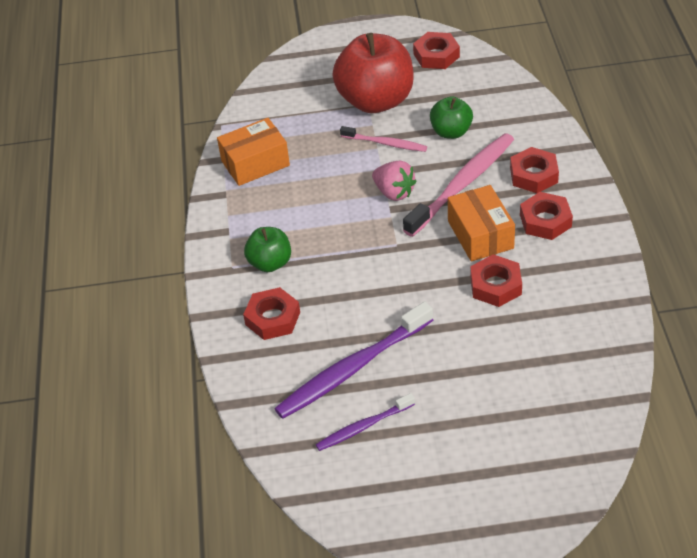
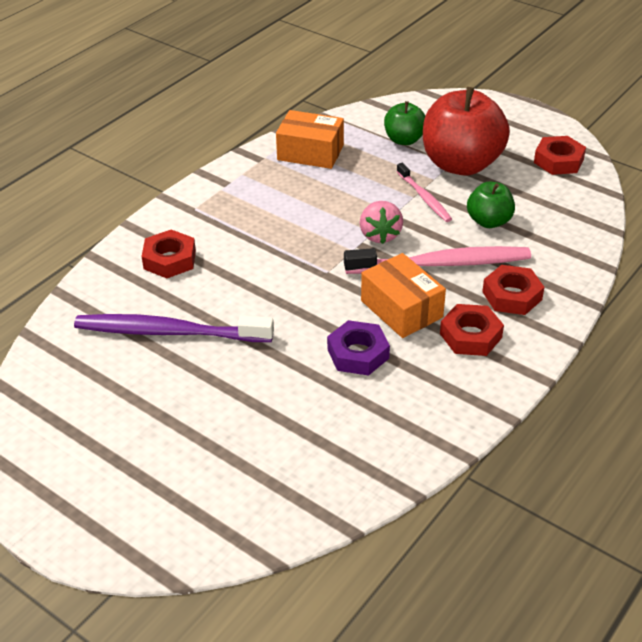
camera: 40 degrees right, 5 degrees down
(270, 263) = (222, 223): green apple -> green apple (404, 140)
(363, 427) = (117, 376): purple toothbrush -> none
(480, 234) = (401, 309): orange box -> orange box turned 60 degrees counterclockwise
(495, 285) = (358, 354): red nut -> purple nut

